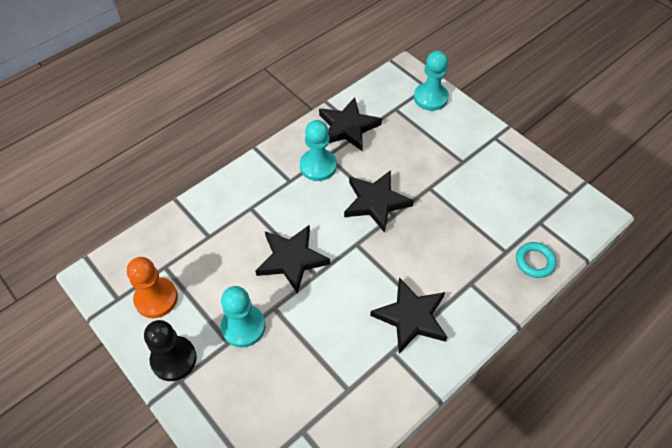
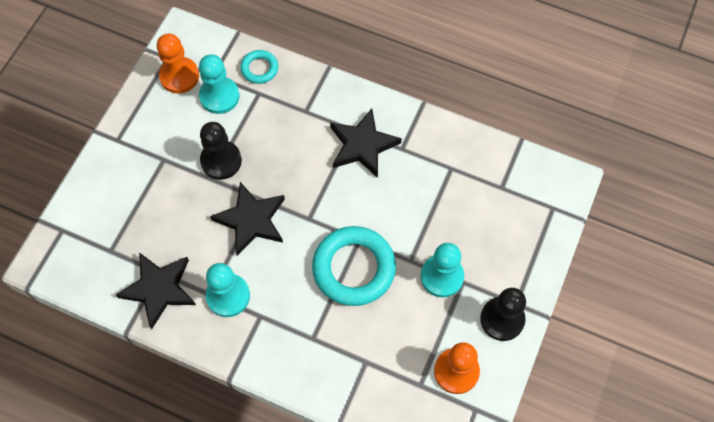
camera: 115 degrees left, 10 degrees up
(291, 259) = (354, 268): black star -> turquoise ring
(430, 98) = (79, 220): turquoise pawn -> turquoise pawn (219, 96)
(443, 199) = (221, 161): none -> black pawn
(546, 197) = (179, 76): none -> orange pawn

